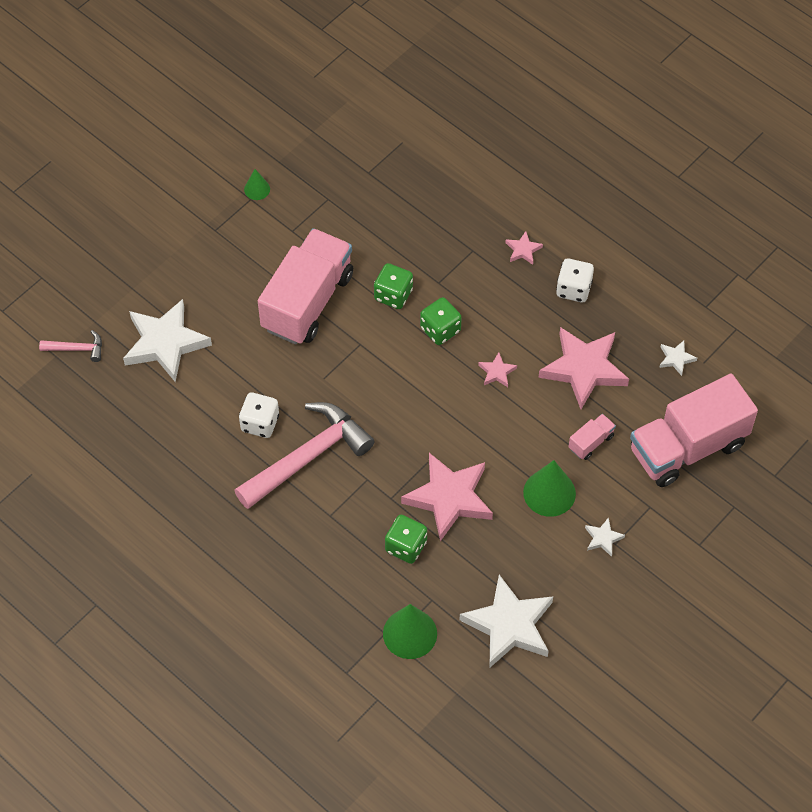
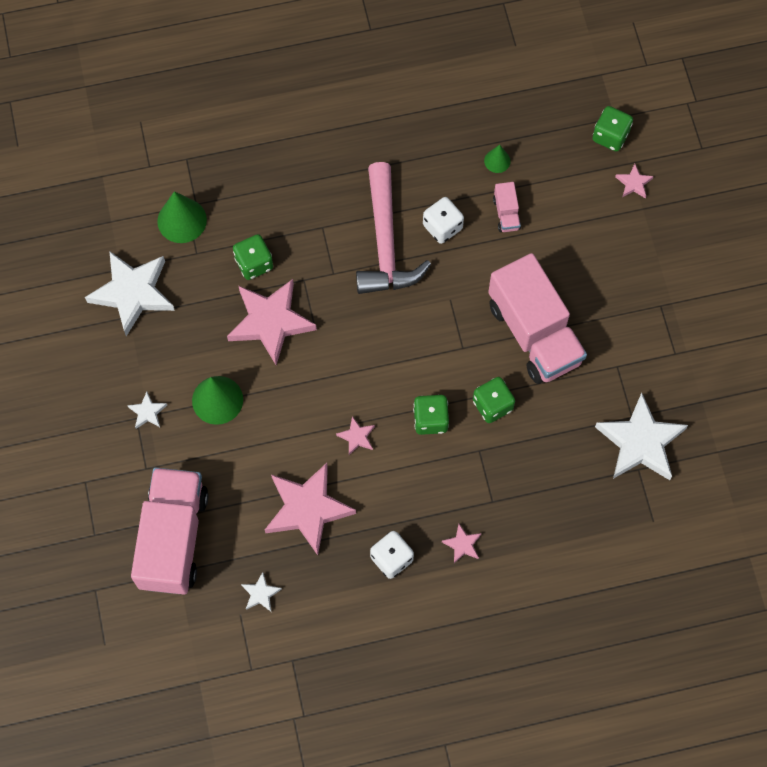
camera: 125 degrees right, 10 degrees up
(77, 349) = (610, 136): pink hammer -> green dice
(112, 307) = (633, 183): none -> pink star
(165, 343) = (570, 202): white star -> white star (640, 442)
(257, 189) = (682, 365): green cone -> green cone (497, 161)
(591, 442) = (237, 464): pink truck -> pink truck (506, 214)

